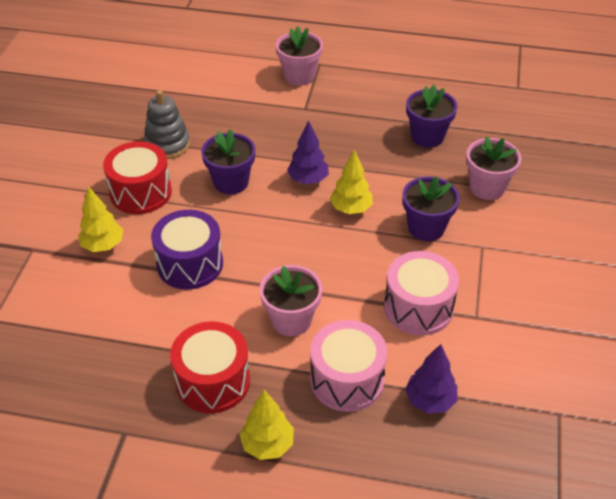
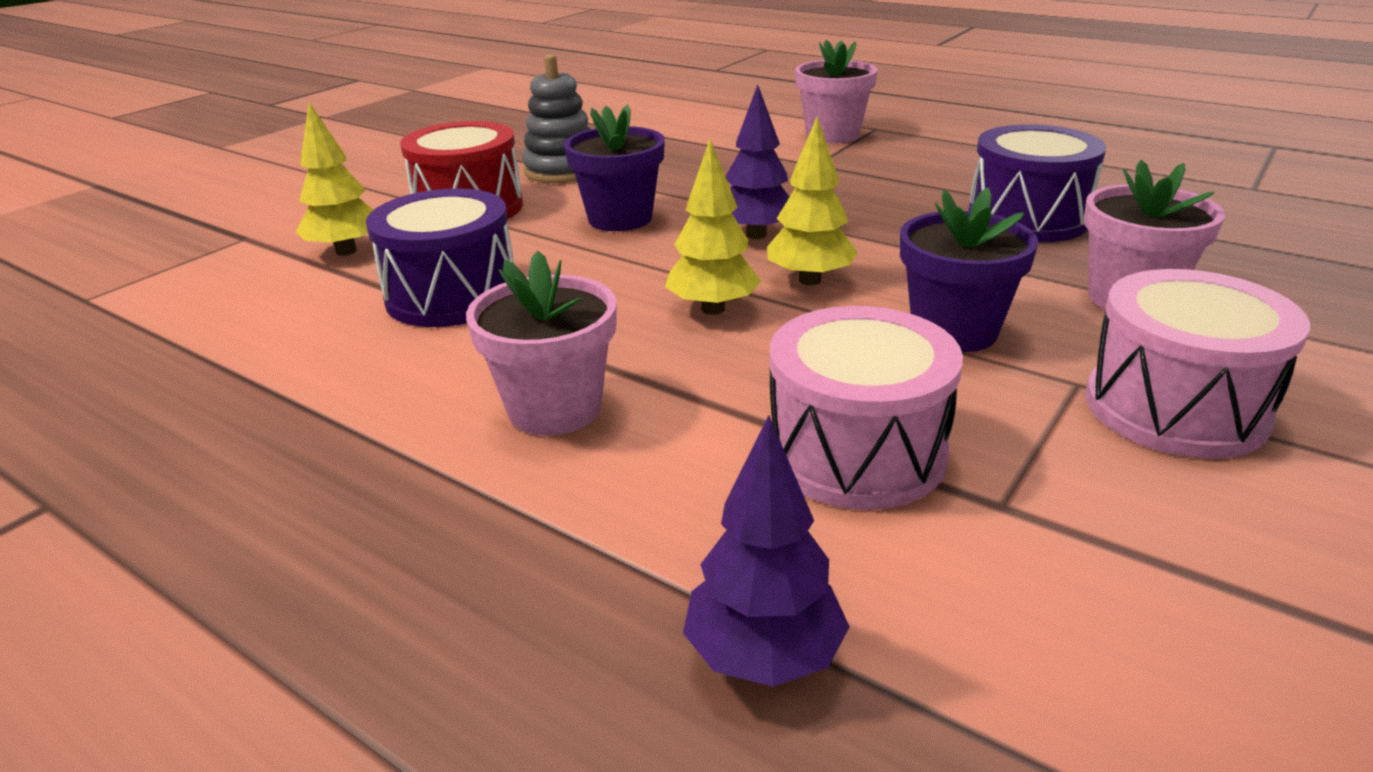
camera: 25 degrees right, 15 degrees down
(213, 381) = (303, 467): red drum -> none
(267, 445) = (279, 623): yellow tree -> yellow tree (713, 309)
(347, 379) = (581, 544): pink drum -> pink drum (1175, 408)
(427, 136) = (1027, 219): purple flower pot -> purple drum

